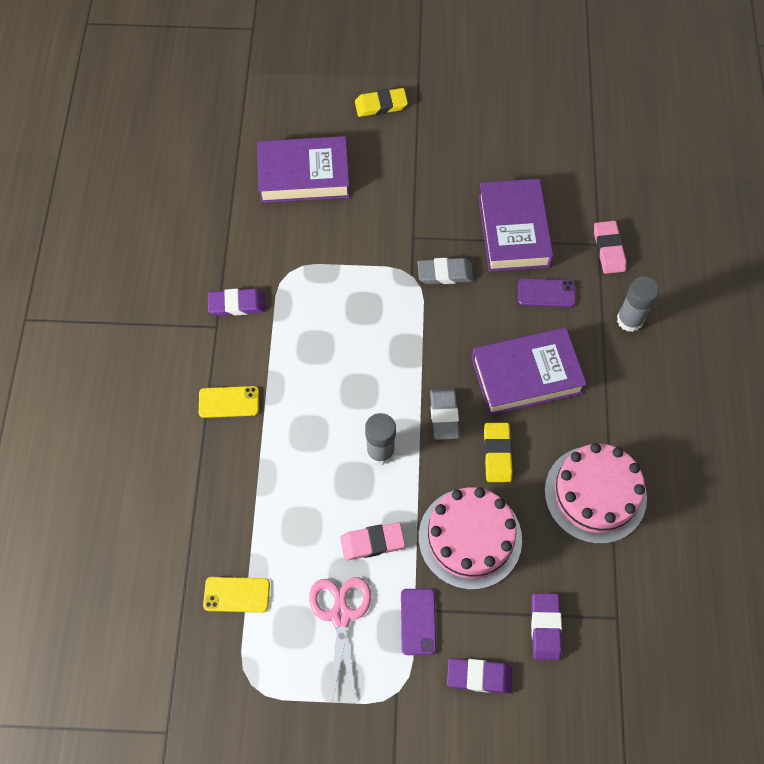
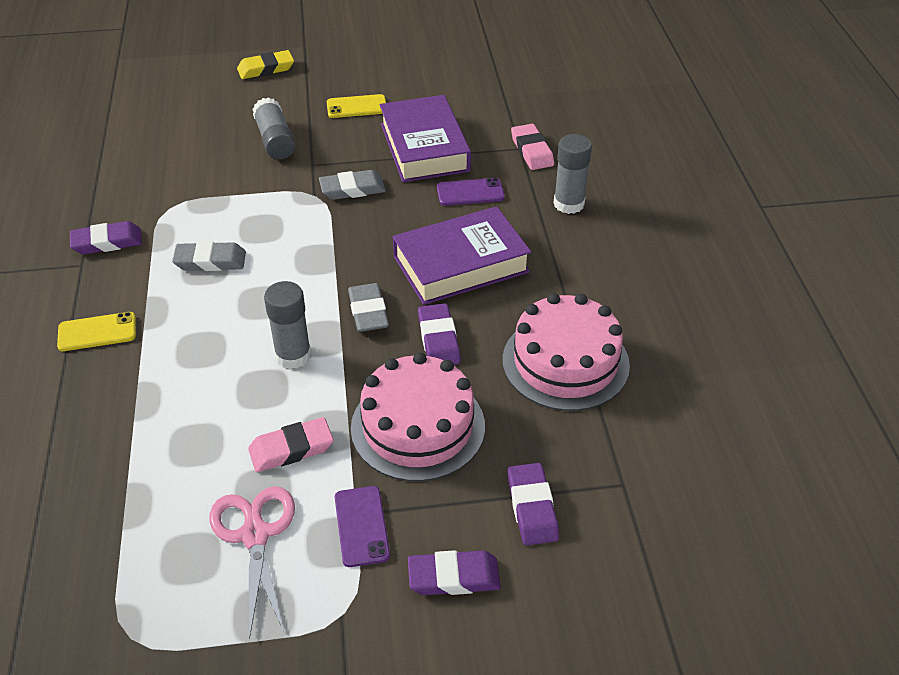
camera: 10 degrees left, 20 degrees down
(237, 594) = (108, 532): yellow phone -> yellow phone (356, 107)
(304, 175) = (184, 129): purple book -> none
(320, 339) = (210, 261): none -> grey eraser
(383, 202) = (275, 140): none -> grey glue stick
(497, 454) = (438, 339): yellow eraser -> purple eraser

